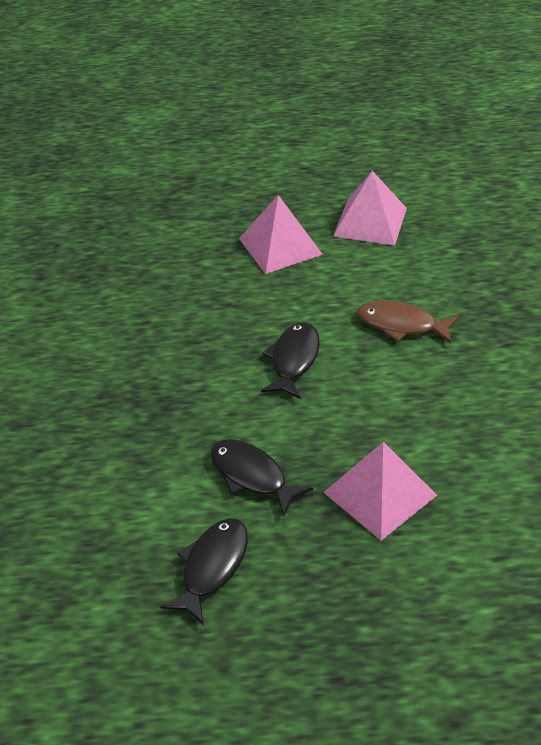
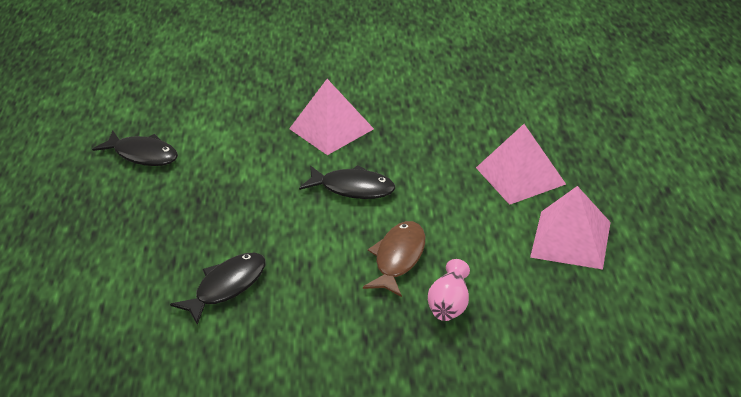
camera: 90 degrees right, 5 degrees down
(252, 476) = (223, 169): black fish -> black fish (227, 287)
(380, 493) = (187, 239): pink pyramid -> pink pyramid (331, 128)
(459, 292) = (450, 304): none -> pink vase

